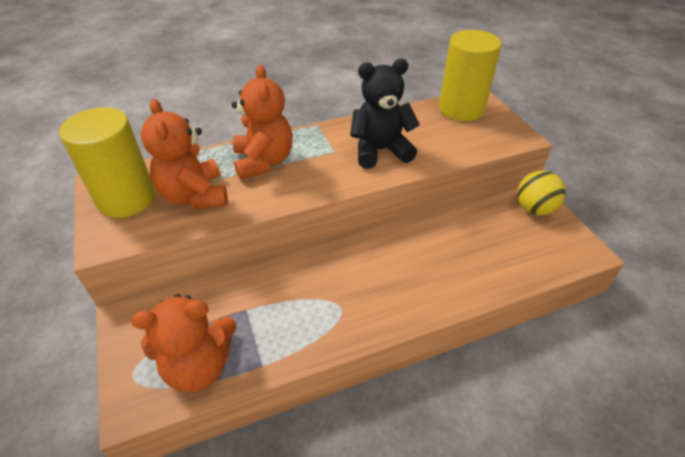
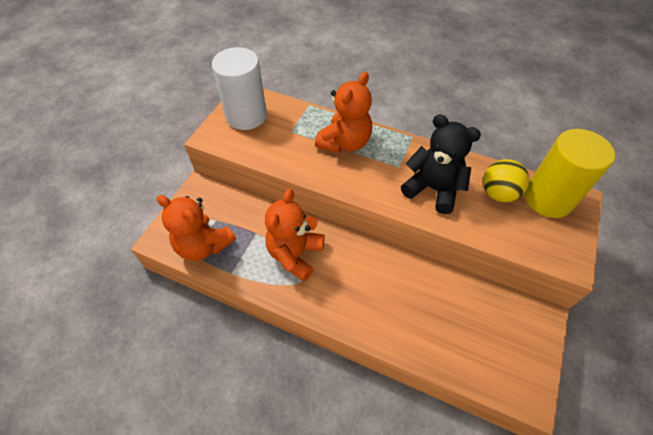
camera: 45 degrees right, 10 degrees up
(127, 199) = (246, 116): yellow cylinder -> white cylinder
(194, 196) = (281, 139): orange teddy bear -> orange teddy bear (295, 254)
(534, 209) = (529, 327): yellow ball -> yellow ball (498, 193)

